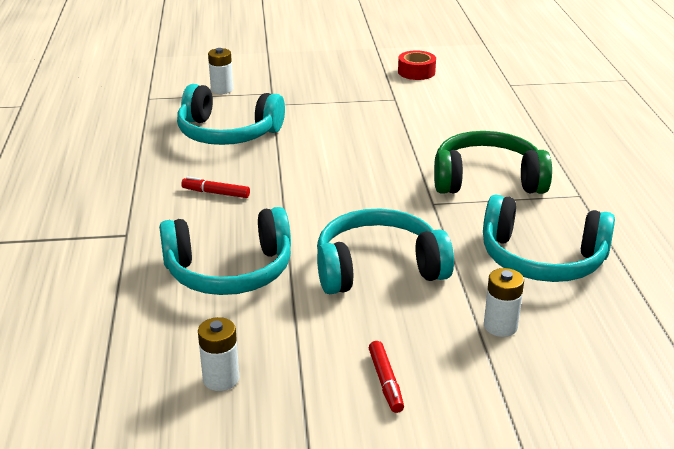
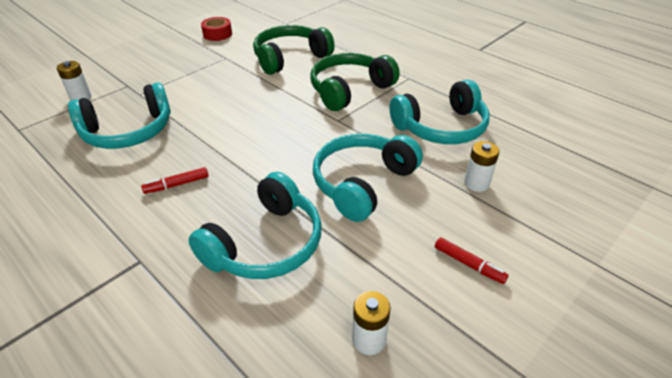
camera: 40 degrees left, 10 degrees up
(464, 123) = (290, 58): none -> green headphones

